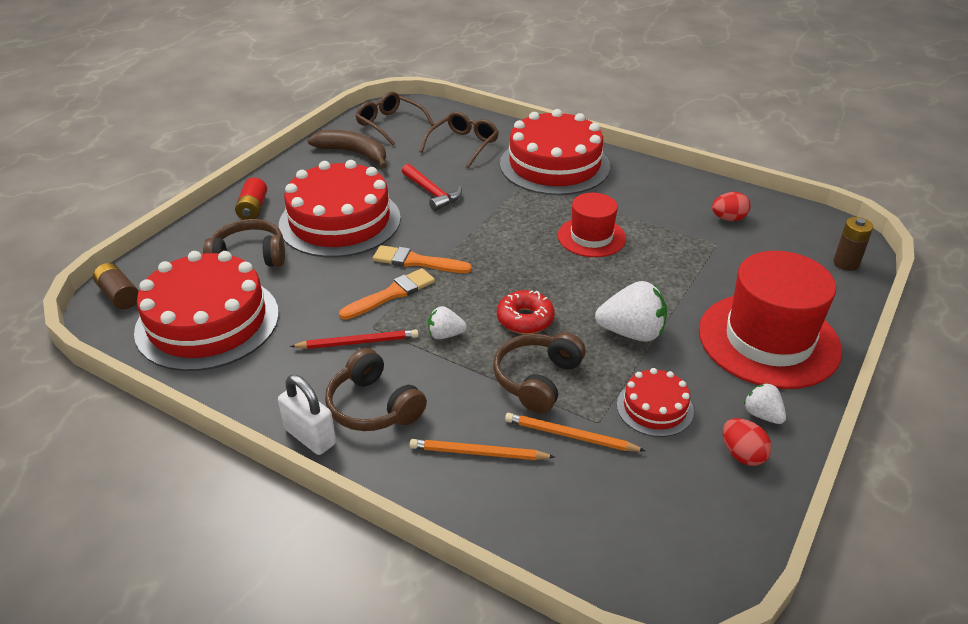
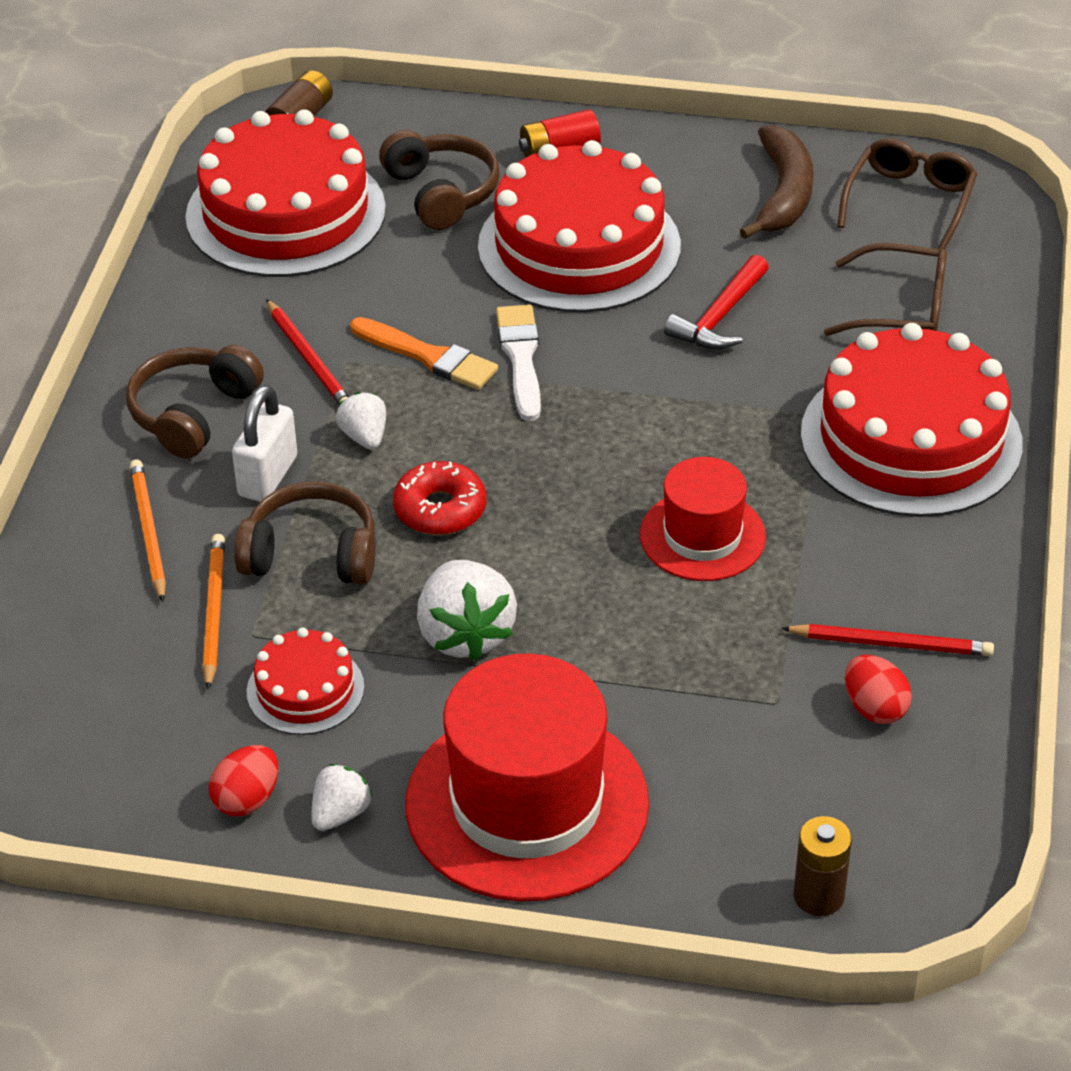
camera: 70 degrees right, 5 degrees up
(310, 436) = (119, 377): white padlock -> white padlock (268, 476)
(417, 261) = (521, 358): orange brush -> white brush
(688, 204) = (891, 643): none -> red pencil

